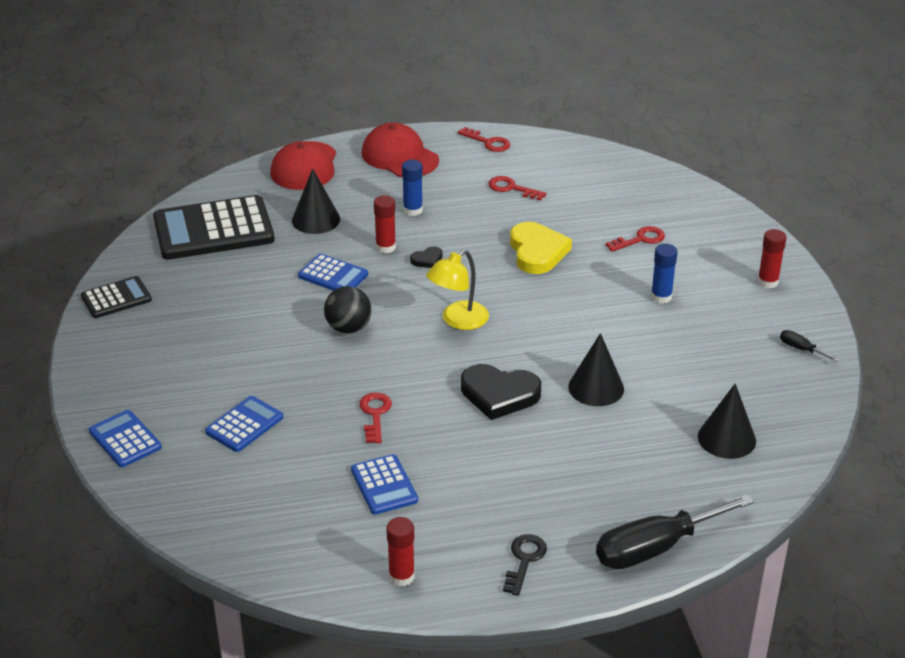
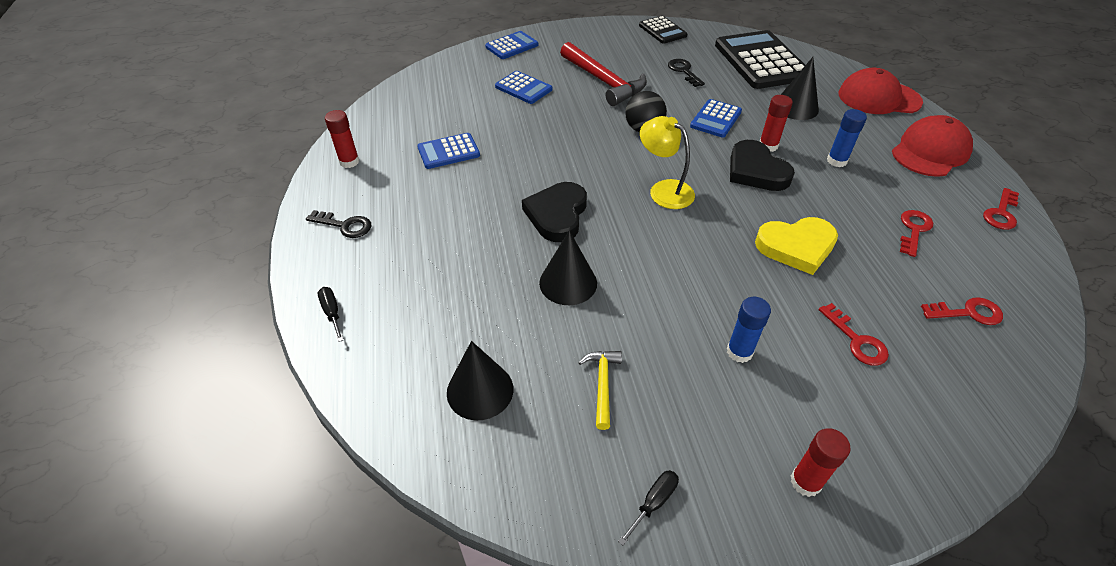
camera: 90 degrees right, 10 degrees up
(226, 289) = (684, 71): none -> black key
(239, 354) = (603, 81): none -> red hammer
(375, 414) = (532, 145): red key -> red key (968, 313)
(427, 260) = (756, 171): black heart -> black heart, size x2.12
(655, 548) = (332, 313): black screwdriver -> black screwdriver, size x0.42
(707, 370) = (602, 385): none -> yellow hammer

